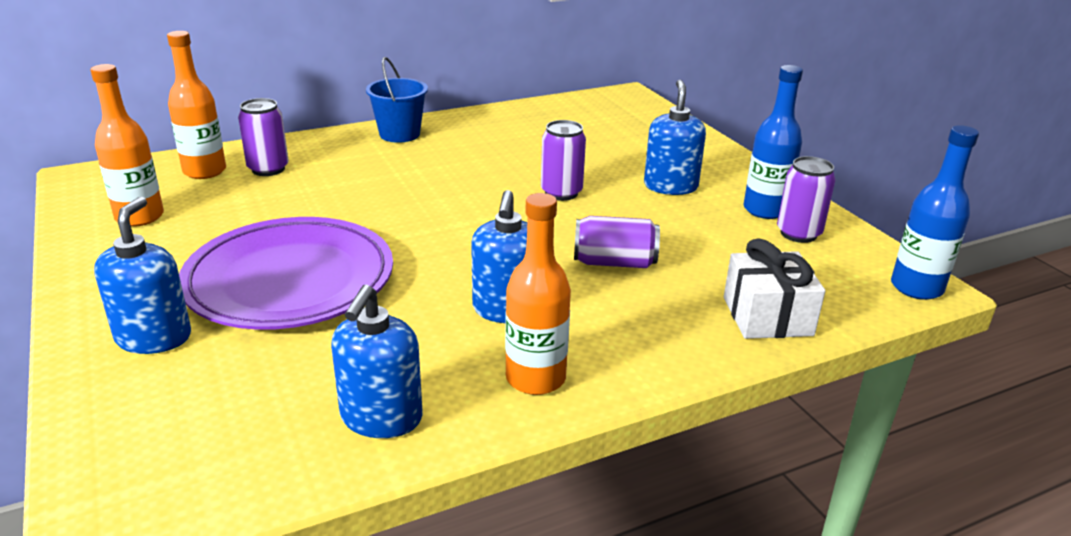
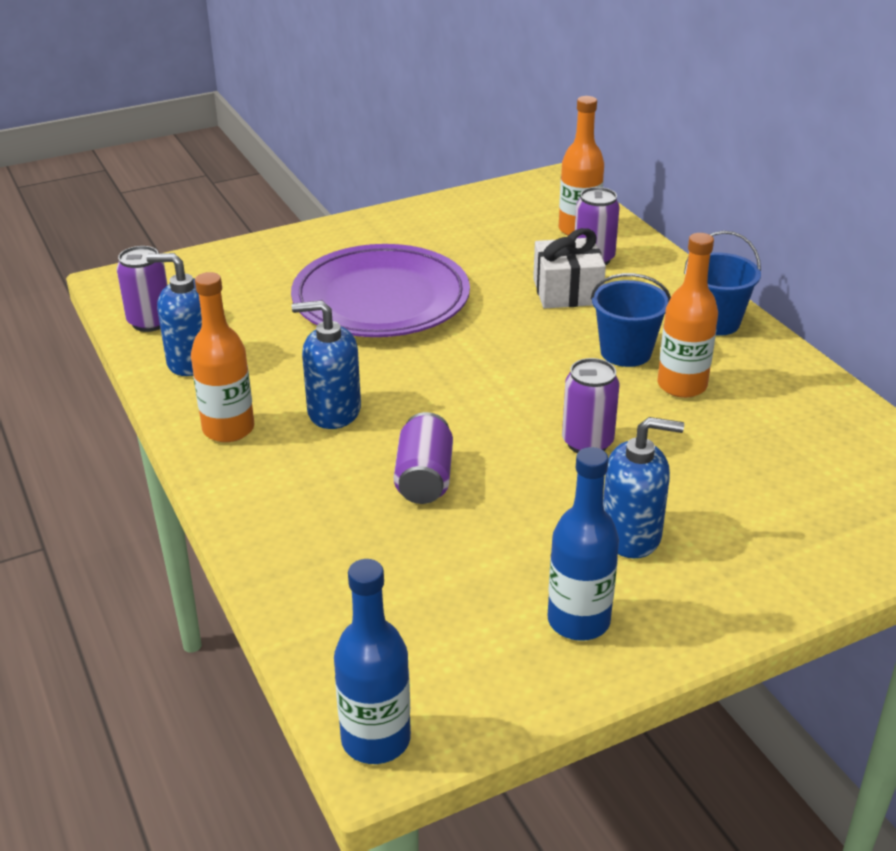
camera: 90 degrees right, 5 degrees up
(139, 217) = (482, 219): orange bottle -> orange bottle (682, 385)
(154, 337) = (302, 259): blue soap dispenser -> none
(434, 169) = (625, 352): none -> blue bucket
(767, 316) = (314, 584): white gift -> white gift (567, 292)
(798, 233) = (513, 645): purple can -> purple can (150, 322)

